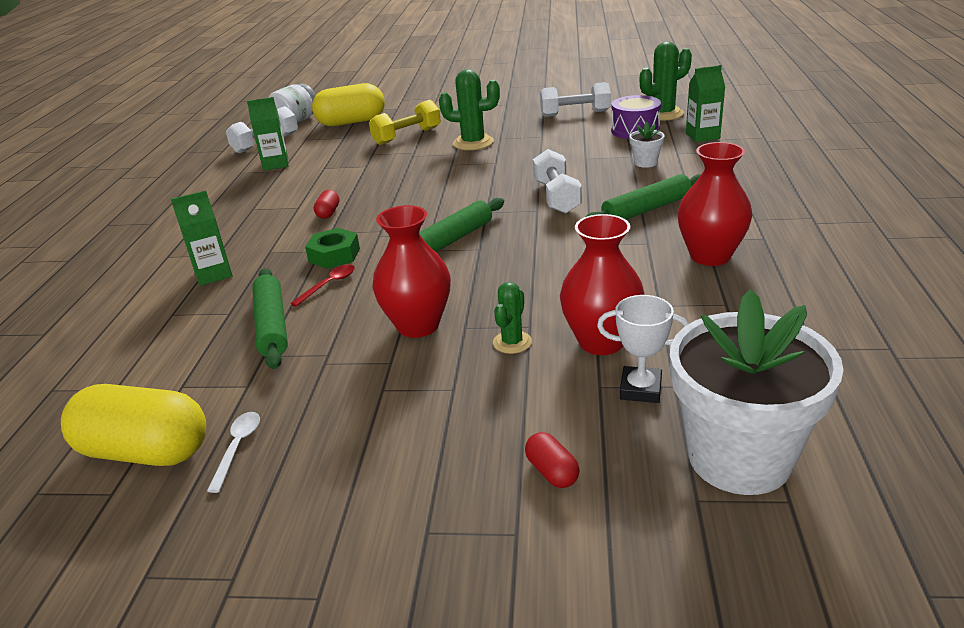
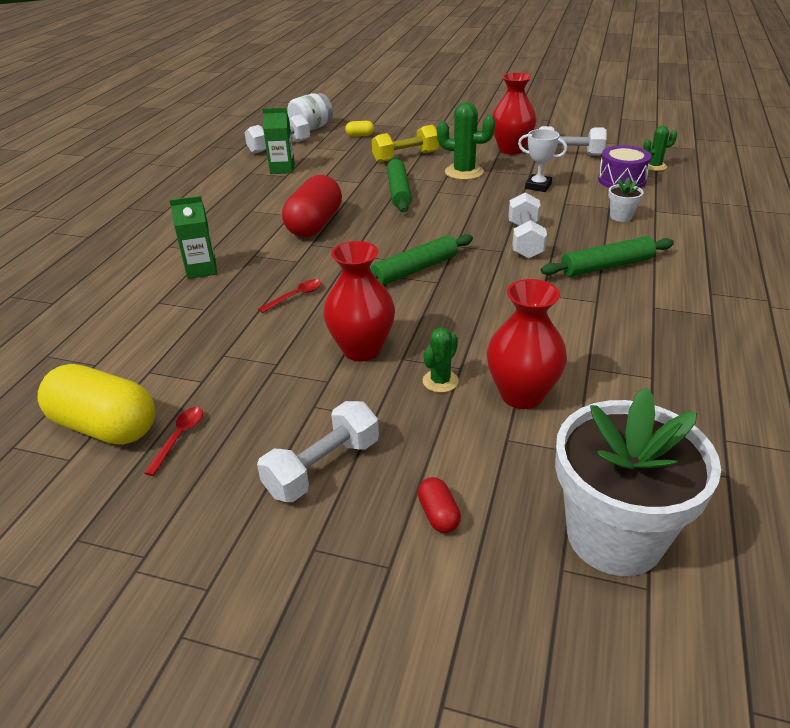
camera: 10 degrees right, 5 degrees up
(238, 447) = (179, 438): white spoon -> red spoon
(272, 325) = (237, 327): green rolling pin -> green rolling pin (398, 191)
(328, 213) = (314, 225): red capsule -> red capsule, size x2.31
(334, 255) = (308, 268): green nut -> none
(351, 122) = (360, 135): yellow capsule -> yellow capsule, size x0.43
(411, 448) = (323, 467): none -> white dumbbell
(640, 389) = (543, 449): white trophy -> white trophy (538, 186)
(663, 114) = (654, 166): green cactus -> green cactus, size x0.59
(702, 136) = (686, 196): green carton -> none
(710, 256) = (653, 325): red vase -> red vase (511, 149)

